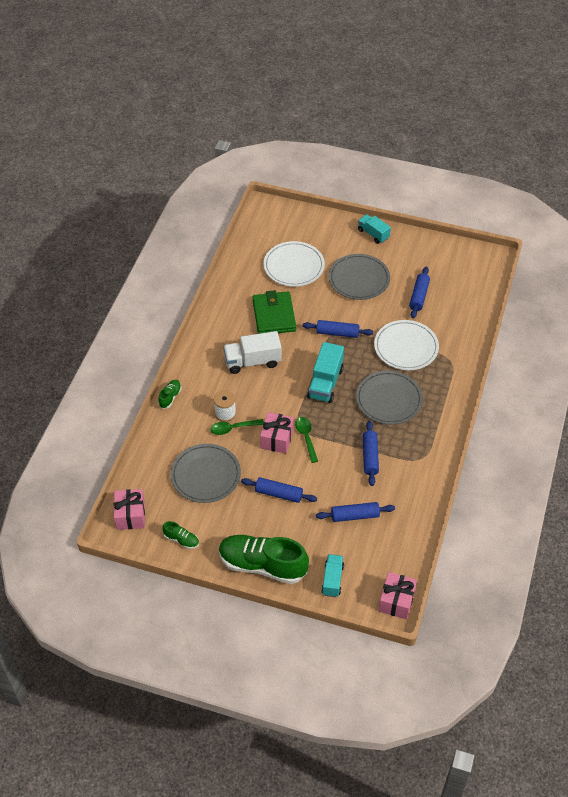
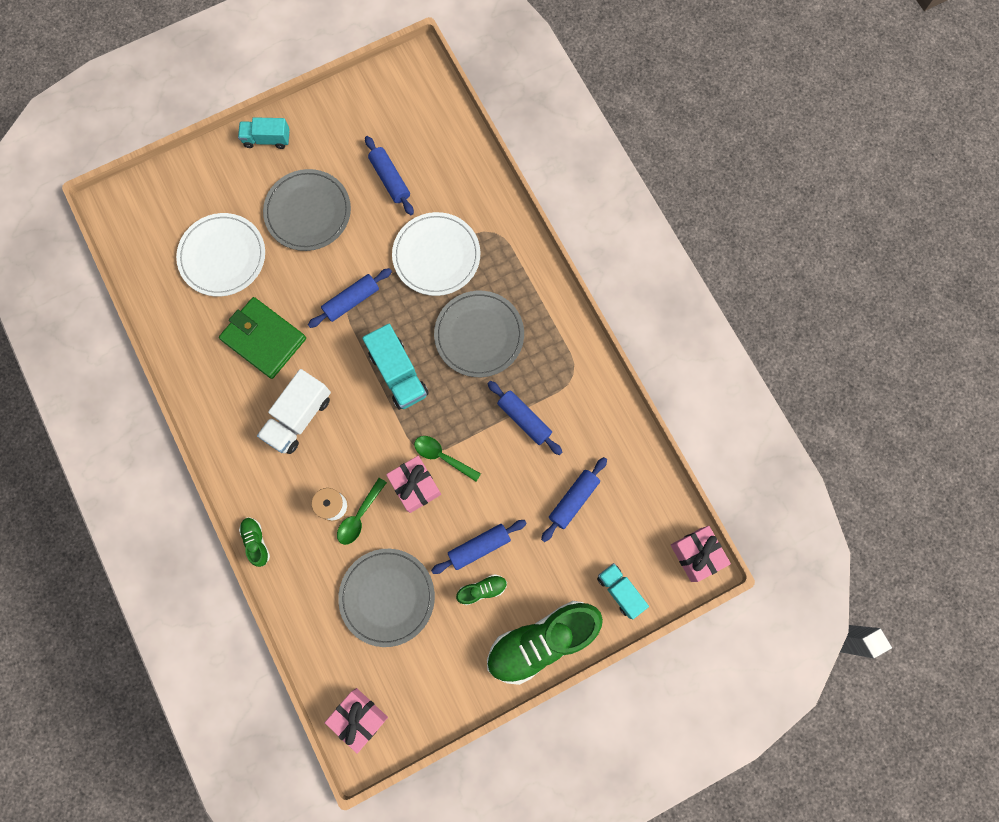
camera: 45 degrees left, 25 degrees up
(181, 540) = (438, 692): green shoe -> green shoe (482, 589)

